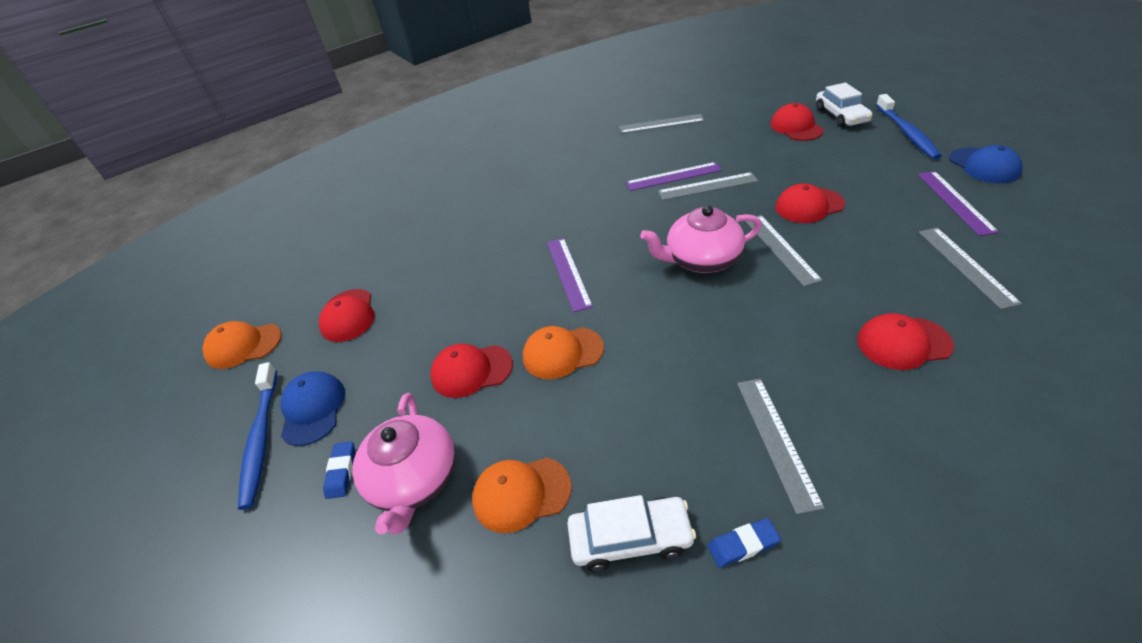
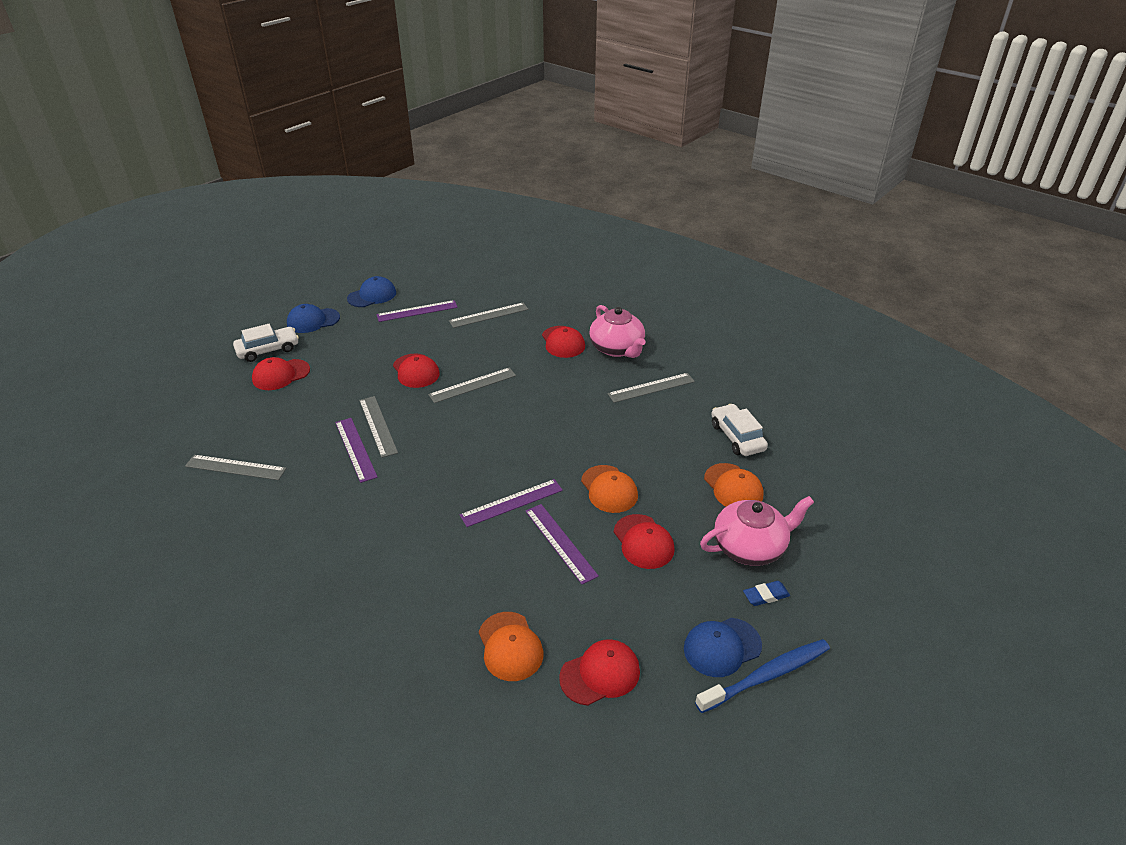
camera: 110 degrees left, 5 degrees down
(243, 346) = (671, 771): orange cap -> orange cap (510, 646)
(500, 304) = (560, 542): none -> purple ruler
(661, 124) = (235, 467): grey ruler -> grey ruler turned 60 degrees counterclockwise
(701, 259) = (488, 424): pink teapot -> pink teapot (617, 348)
(743, 545) = (720, 398): blue eraser -> none
(906, 133) = (313, 321): blue toothbrush -> blue cap

